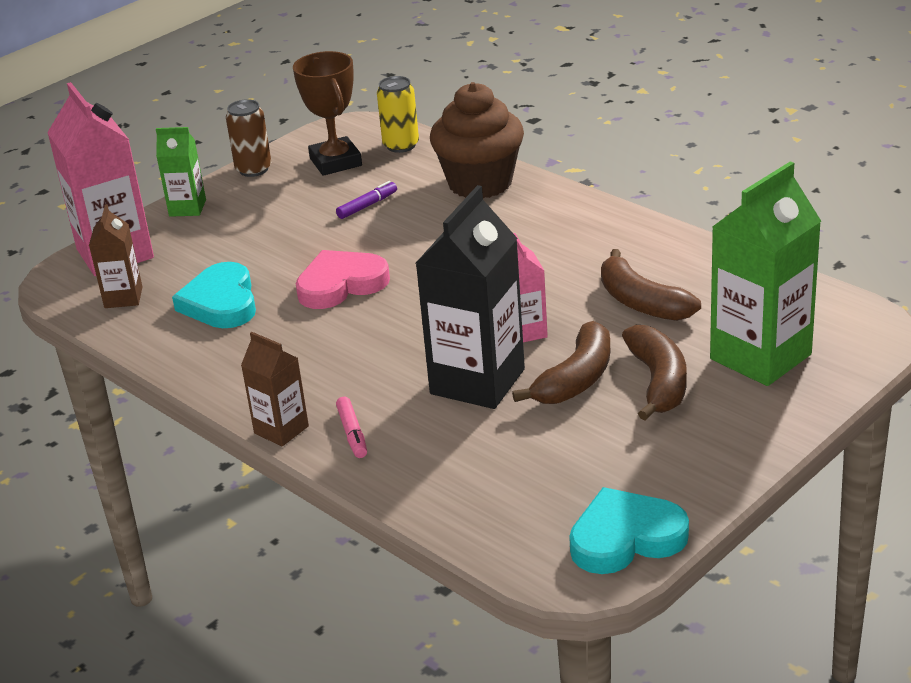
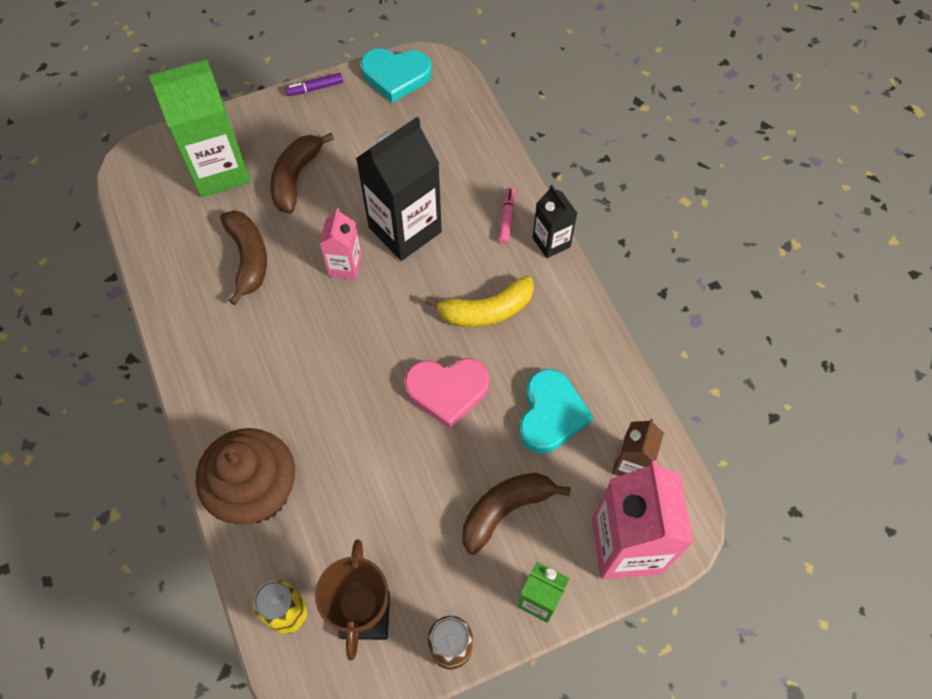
camera: 160 degrees left, 30 degrees up
(281, 430) = (551, 242): brown carton -> black carton
(332, 349) = (486, 311): none -> yellow banana
(367, 206) = (373, 507): purple marker -> purple marker (315, 88)
(576, 379) = (342, 203): brown banana -> brown banana (505, 510)

